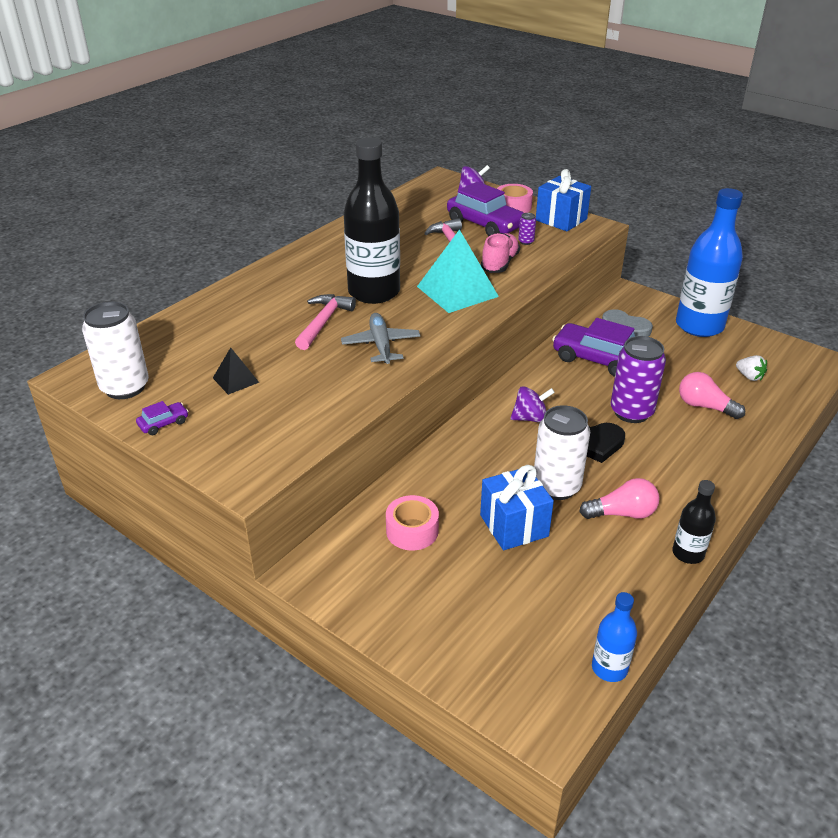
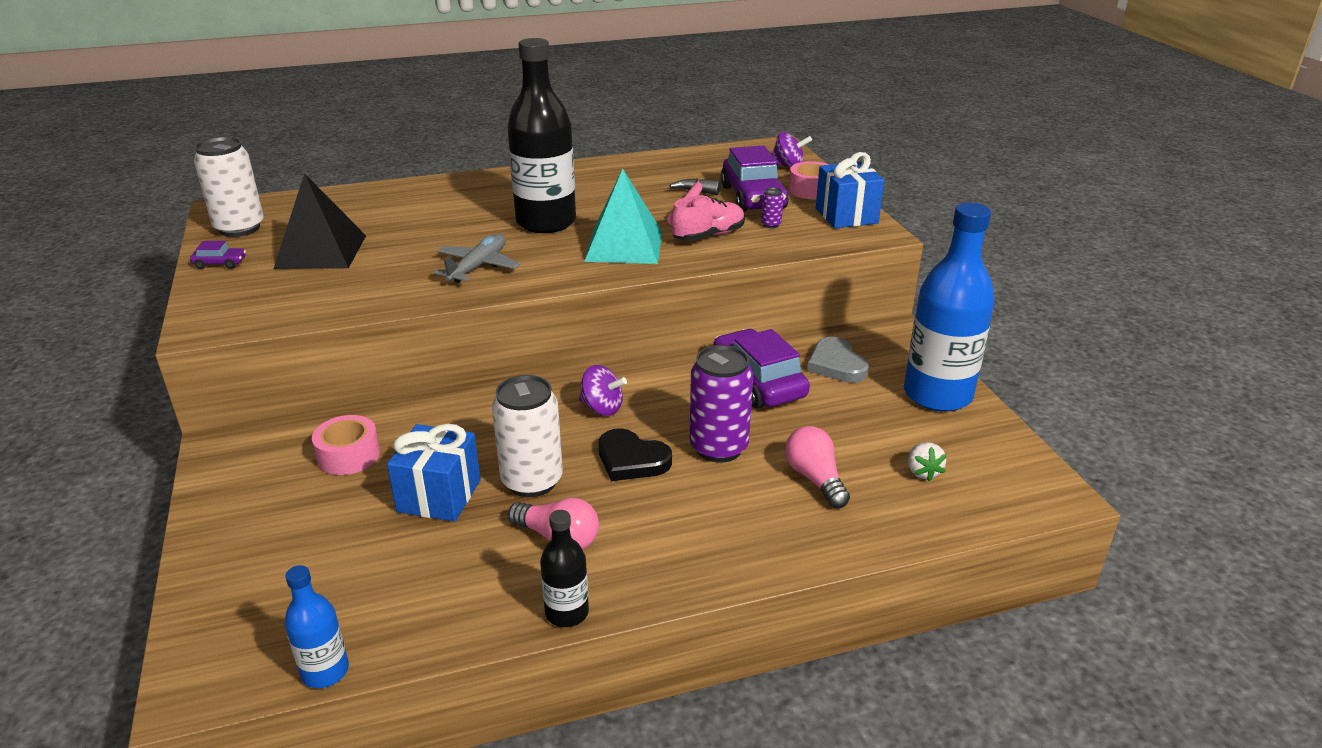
camera: 35 degrees right, 5 degrees down
(236, 380) = (321, 251): black pyramid -> black pyramid, size x1.98
(323, 322) = (462, 232): pink hammer -> none

